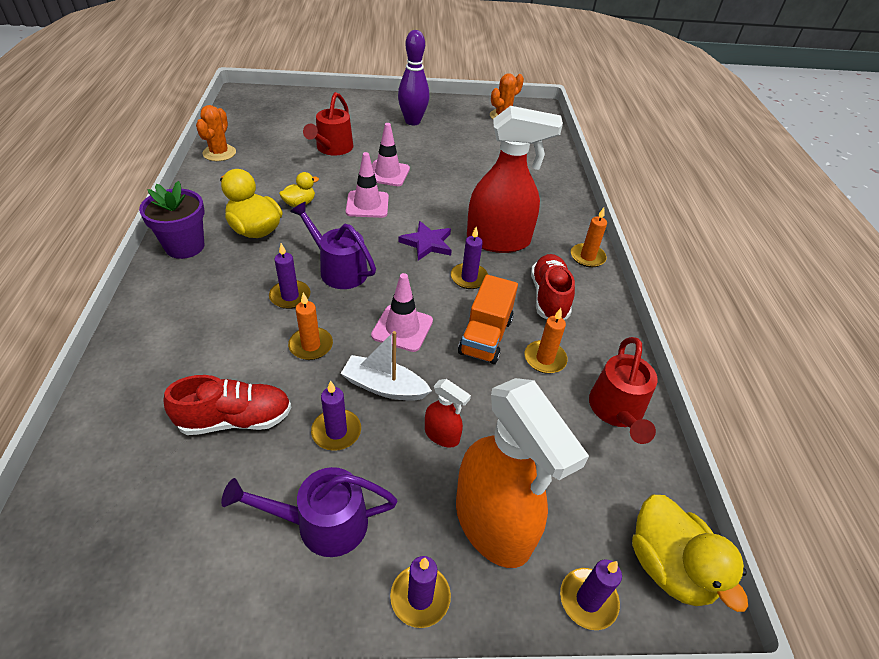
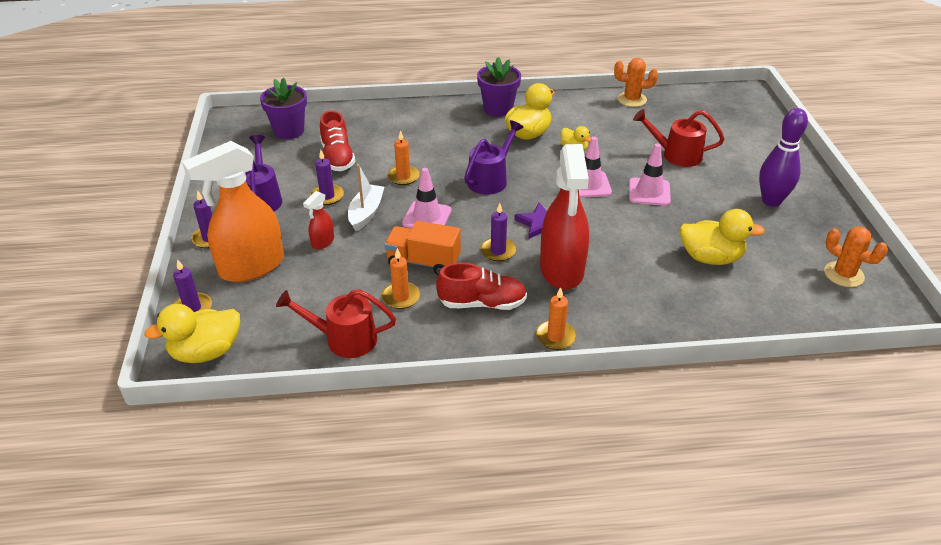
camera: 90 degrees right, 5 degrees down
(119, 494) = (289, 131): none -> purple flower pot
(290, 296) = (453, 161): purple candle -> none
(483, 163) = (710, 258): none -> yellow duck

